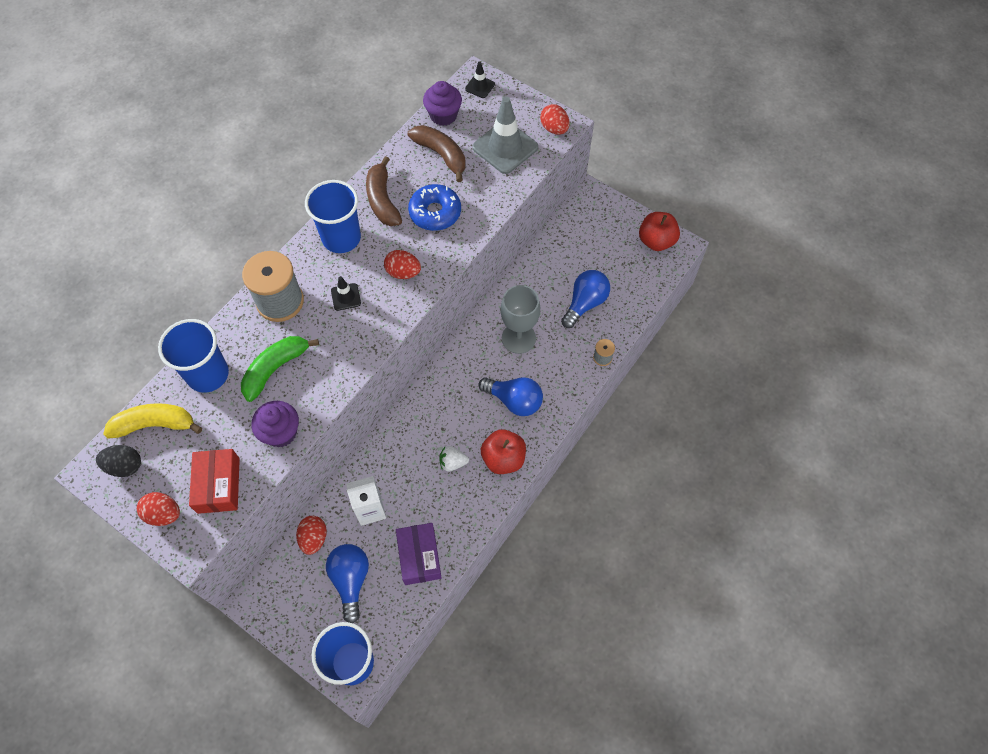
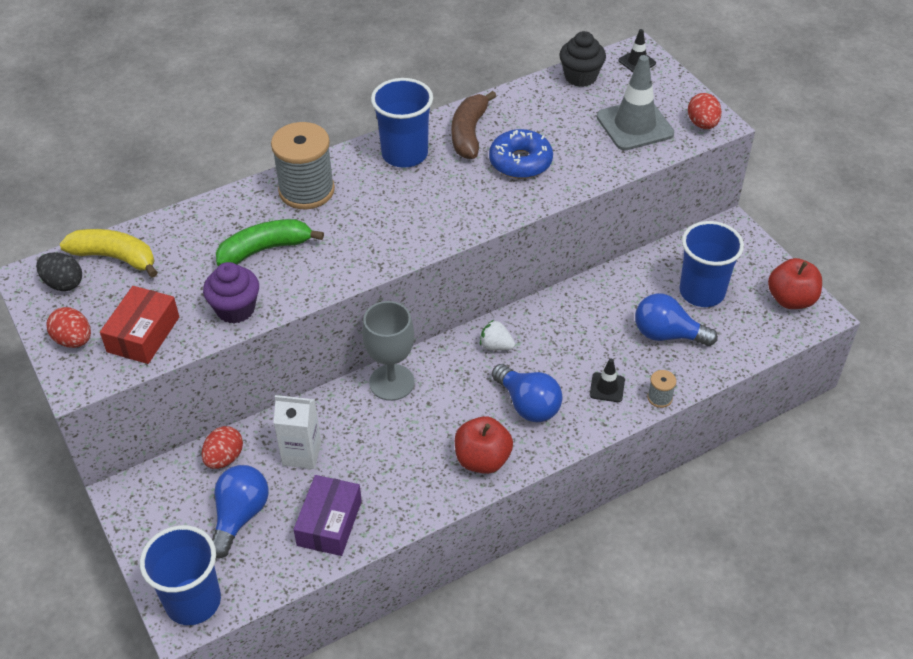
camera: 25 degrees right, 15 degrees down
(208, 374) = (194, 231): blue cup -> blue cup (702, 292)
(346, 297) = (378, 208): black traffic cone -> black traffic cone (607, 387)
(403, 272) = (453, 206): red egg -> none
(441, 155) = (558, 111): brown banana -> none
(443, 115) = (580, 77): purple cupcake -> black cupcake
(452, 462) = (421, 441): white strawberry -> white strawberry (496, 346)
(518, 338) = (567, 343): grey goblet -> grey goblet (391, 382)
(585, 303) = (667, 334): blue light bulb -> blue light bulb turned 135 degrees counterclockwise

